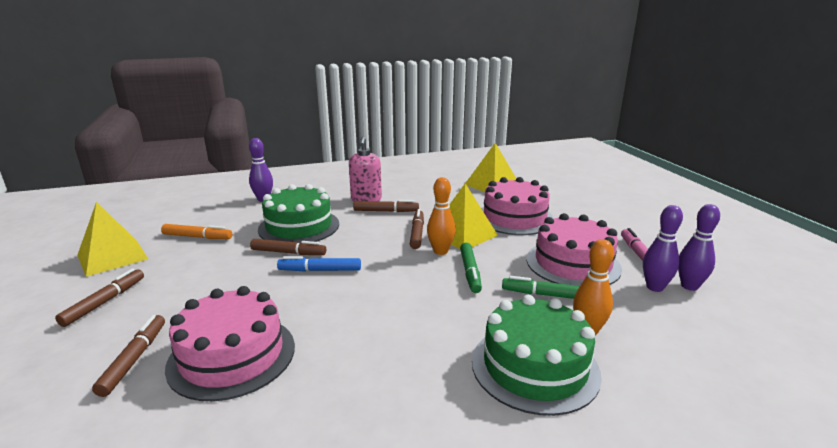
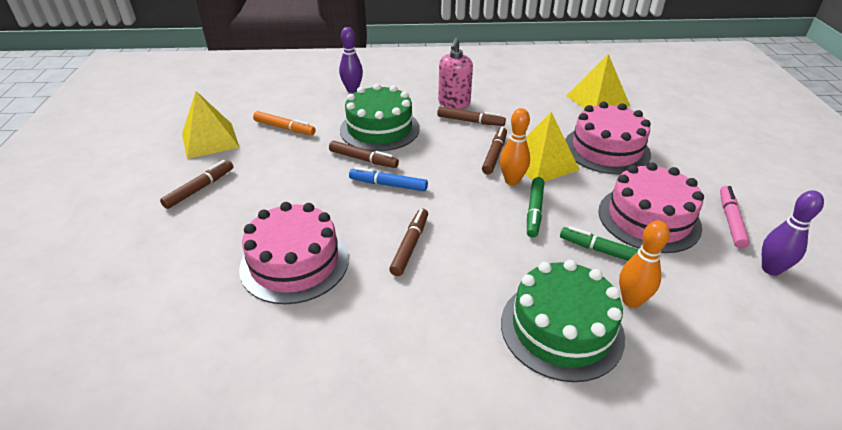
camera: 15 degrees right, 15 degrees up
(134, 359) = (218, 250): brown marker -> brown marker (410, 246)
(654, 287) = (729, 264): purple bowling pin -> none

